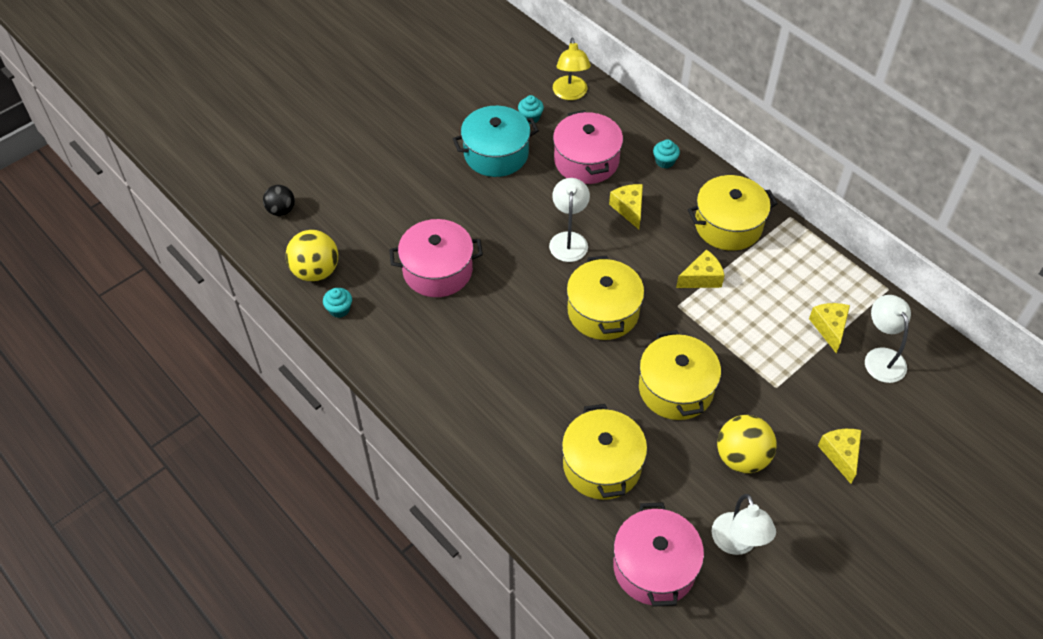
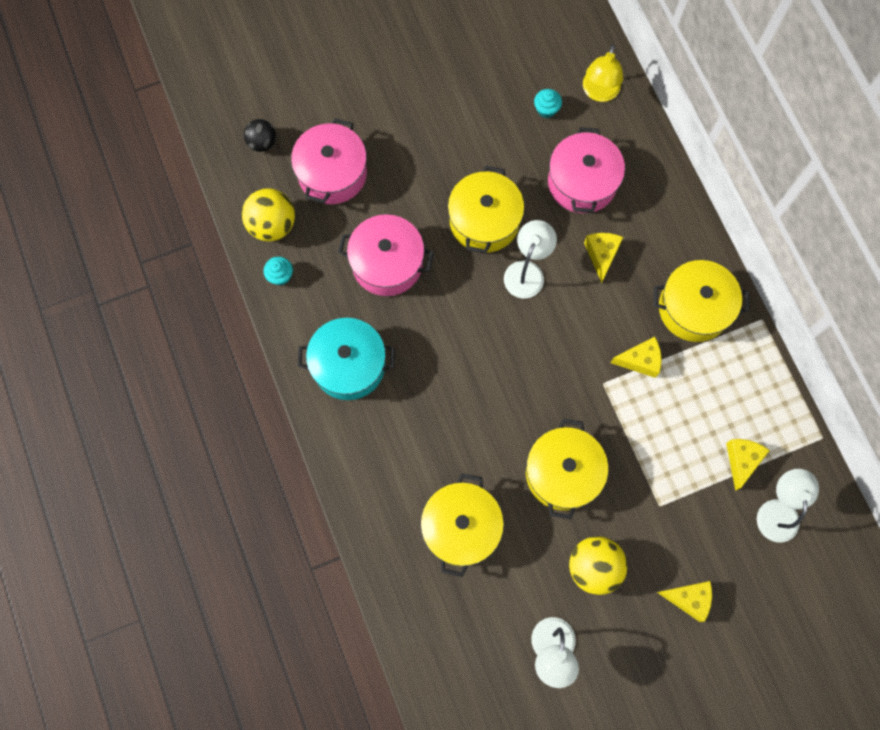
camera: 20 degrees right, 20 degrees up
(496, 154) = (494, 144): turquoise pot -> turquoise pot (349, 365)
(603, 311) = (528, 365): yellow pot -> yellow pot (484, 221)
(654, 567) = (467, 645): pink pot -> pink pot (332, 173)
(664, 161) = (662, 210): turquoise cupcake -> none
(841, 455) = (688, 598): yellow cheese -> yellow cheese turned 90 degrees clockwise

